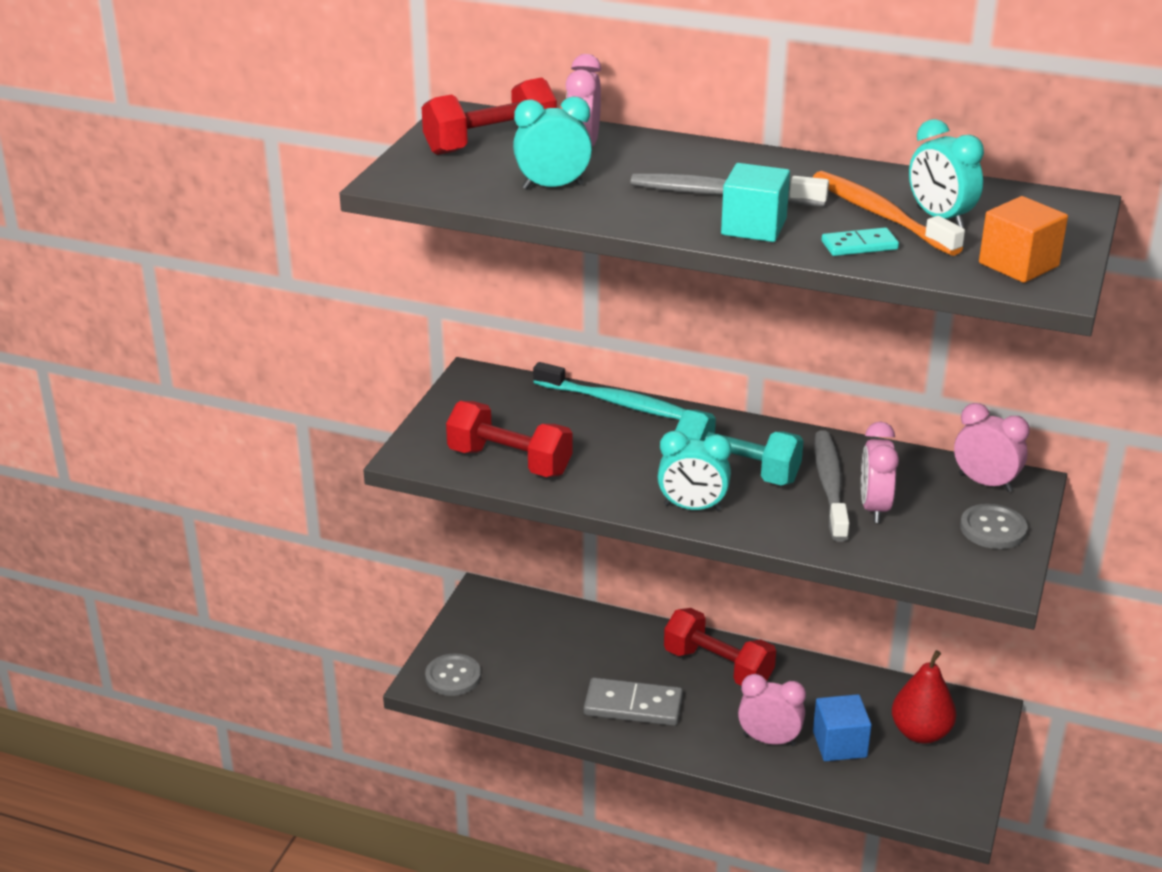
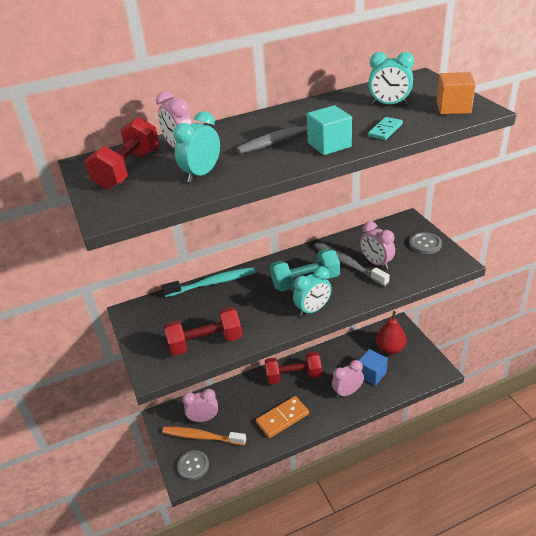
camera: 40 degrees left, 5 degrees up
(633, 706) = (282, 418): grey domino -> orange domino
(881, 215) = (366, 114): orange toothbrush -> orange toothbrush (202, 437)
(985, 483) = (396, 228): pink clock -> pink clock (203, 418)

